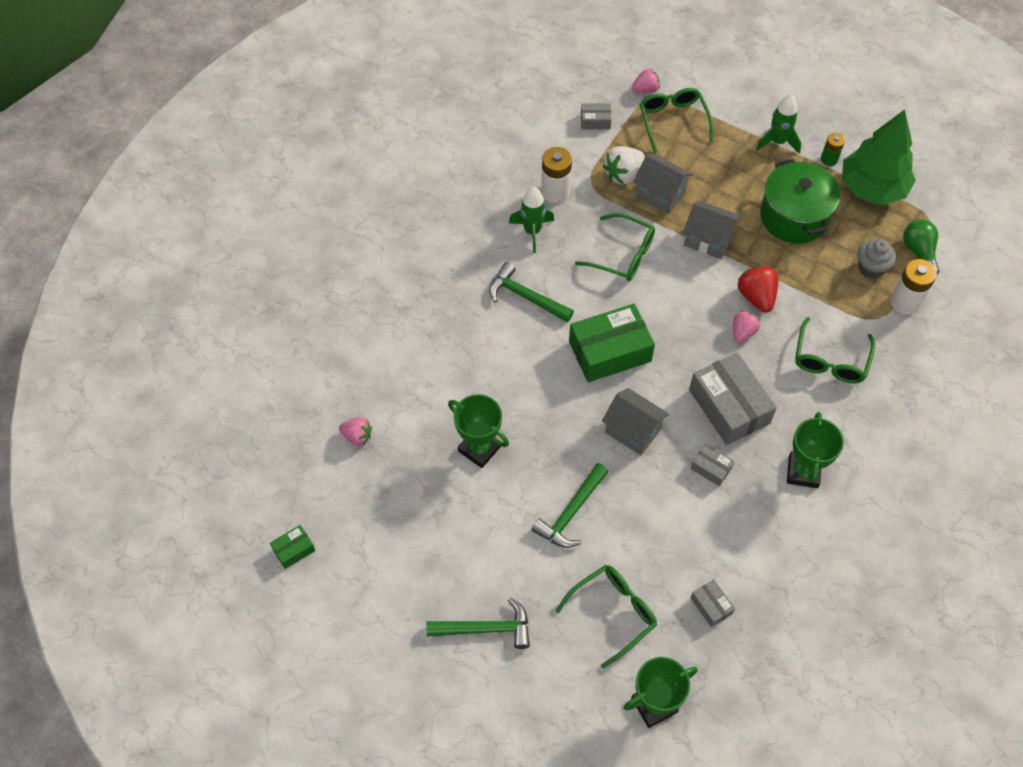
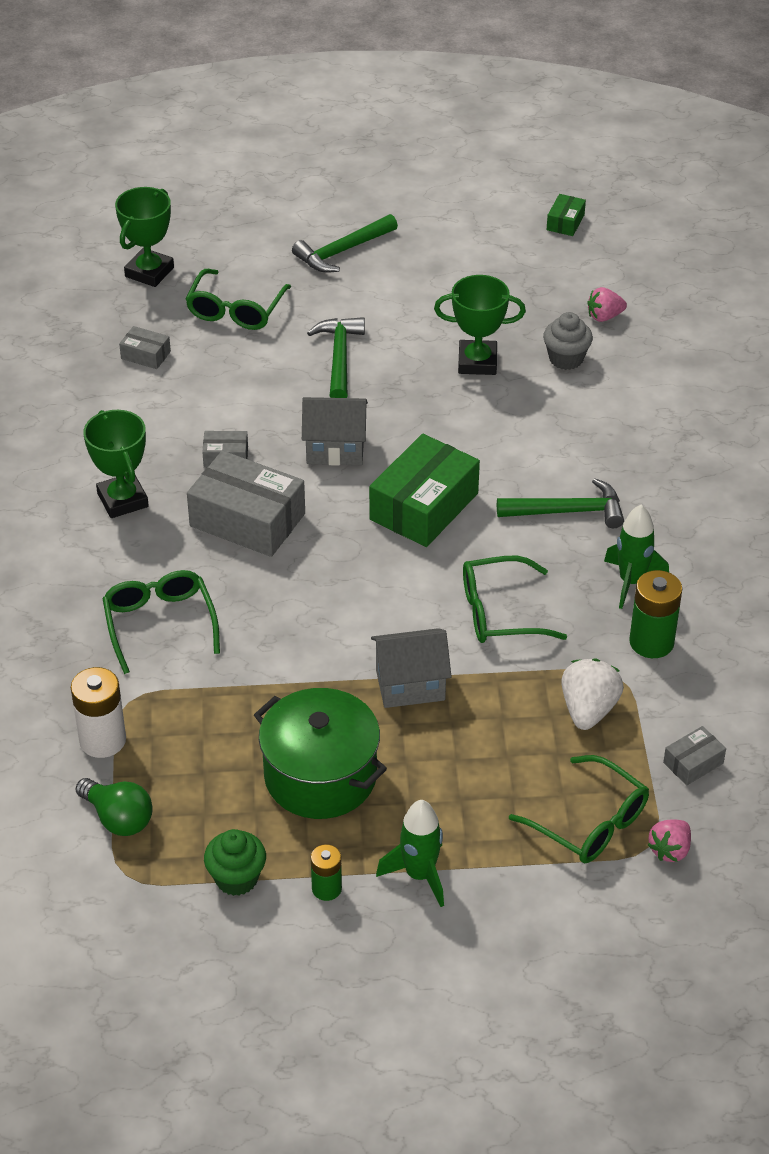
camera: 145 degrees right, 15 degrees down
(555, 191) = (651, 642): white battery -> green battery
(660, 194) = (518, 710): grey house -> none
(743, 332) = (286, 601): pink strawberry -> none
(756, 297) = (299, 649): red strawberry -> none
(871, 268) = (172, 761): grey cupcake -> grey cupcake (566, 359)
(872, 188) = (236, 878): green tree -> green cupcake

